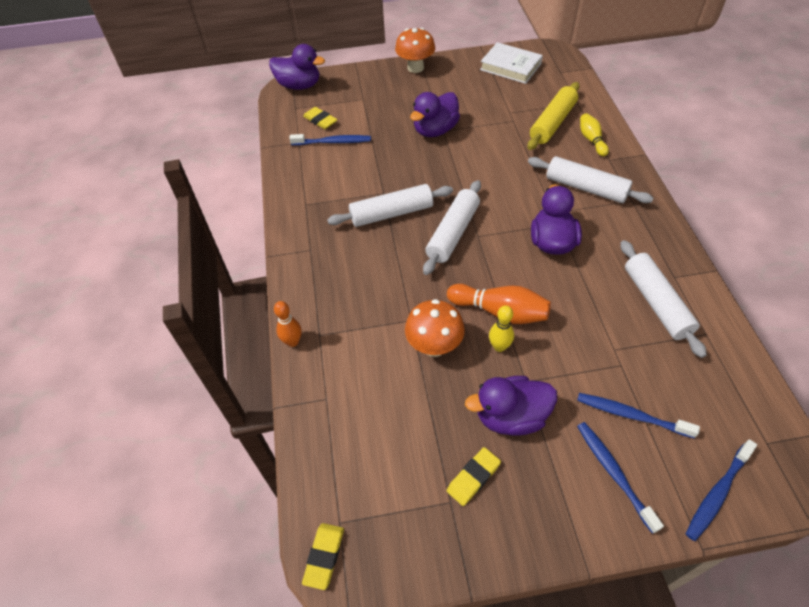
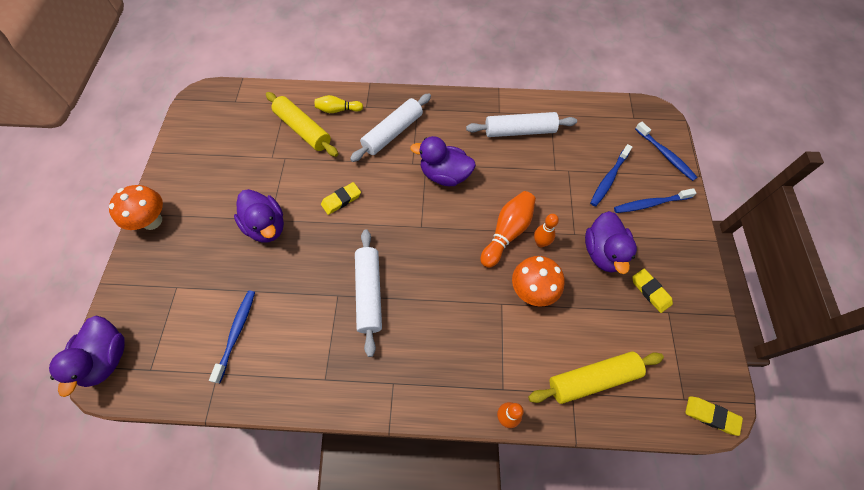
camera: 80 degrees left, 10 degrees up
(299, 85) = (107, 358): purple duck -> purple duck turned 150 degrees clockwise
(320, 120) = (190, 342): yellow eraser -> yellow eraser (341, 200)
(345, 417) = (592, 379): none -> yellow rolling pin
(453, 233) = (412, 245): white rolling pin -> none
(499, 346) = (540, 243): yellow bowling pin -> orange bowling pin
(510, 67) = (203, 136): white book -> none

